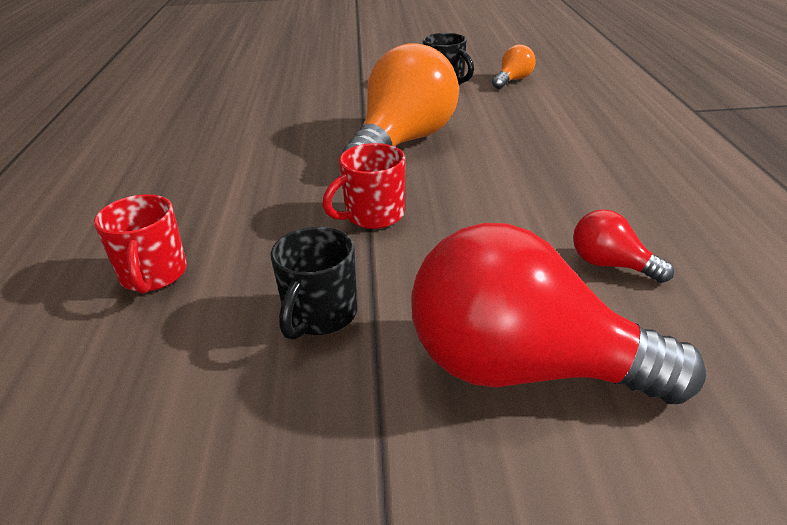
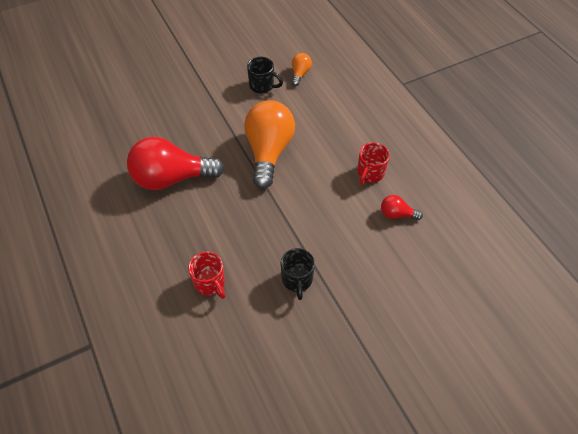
camera: 25 degrees left, 20 degrees up
(372, 216) = (285, 214): red mug -> red mug (370, 173)
(524, 368) = (384, 278): red light bulb -> red light bulb (171, 178)

